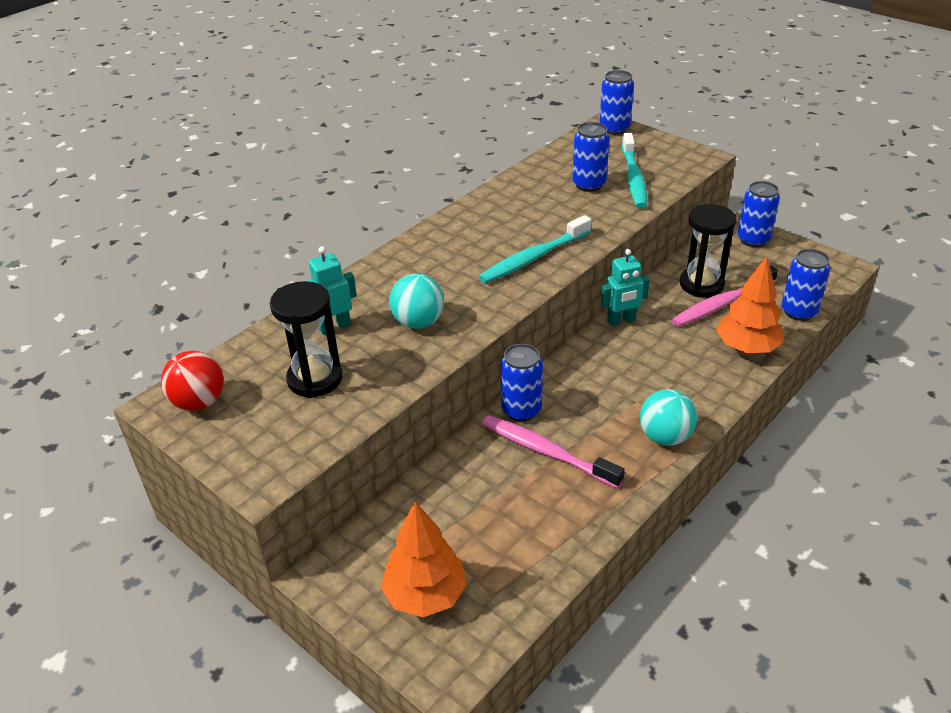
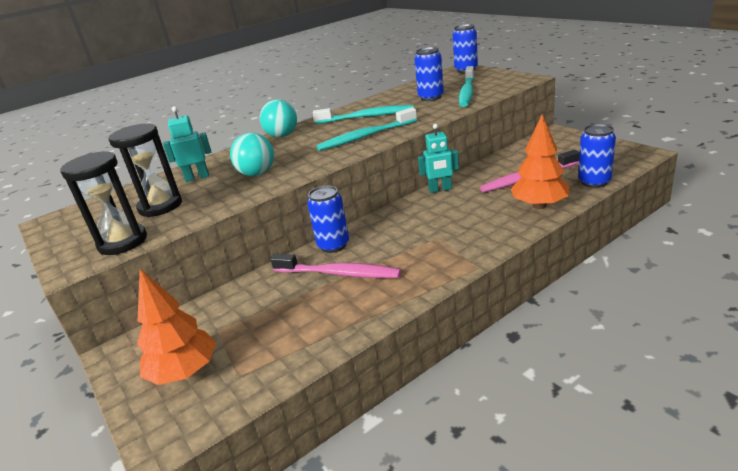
camera: 15 degrees right, 10 degrees down
(199, 402) = (73, 220): red ball -> none
(516, 218) = (366, 117): none -> turquoise toothbrush
(546, 452) = (339, 273): pink toothbrush -> pink toothbrush turned 150 degrees clockwise
(665, 437) = (443, 265): turquoise ball -> turquoise ball (282, 135)
(701, 284) = (515, 167): black hourglass -> black hourglass (123, 242)
(753, 240) = (568, 140): blue can -> none

